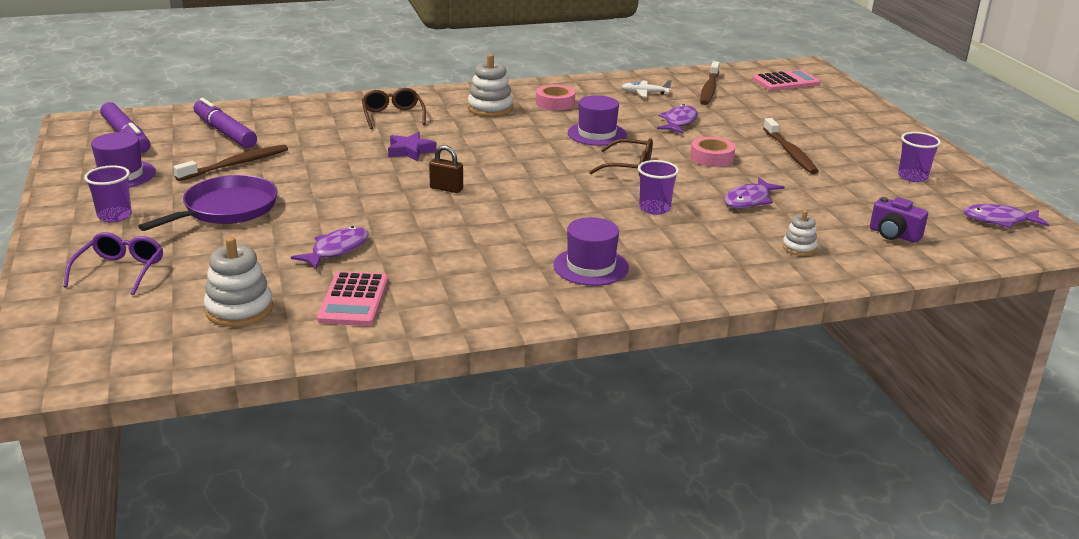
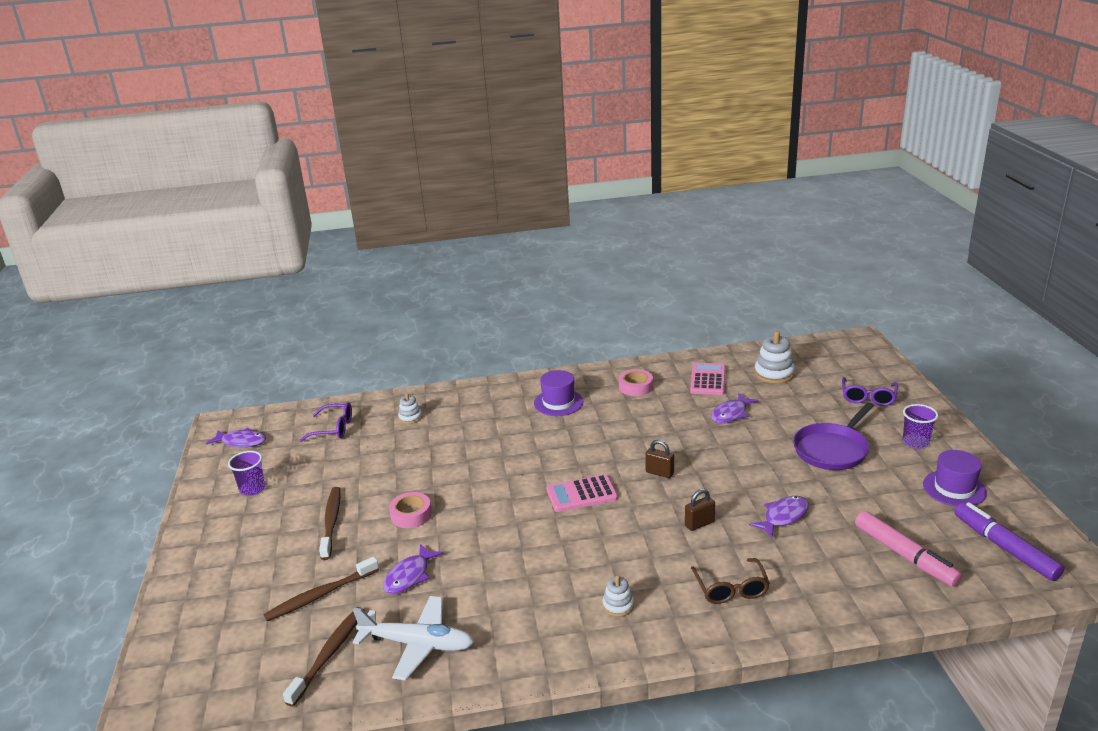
camera: 170 degrees left, 0 degrees up
(225, 132) = (904, 555): purple marker -> pink marker
(236, 164) = (859, 503): brown toothbrush -> brown toothbrush (320, 595)
(410, 151) = (699, 524): purple star -> brown padlock
(490, 108) = (618, 605): white stacking toy -> white stacking toy, size x0.58
(555, 103) = (538, 618): pink tape -> pink tape (635, 387)
(597, 134) = (507, 553): purple hat -> none
(629, 167) = (494, 501): brown glasses -> none
(645, 93) = (417, 644): white plane -> white plane, size x1.94
(654, 208) = (494, 452): purple cup -> none
(749, 200) = (413, 461): purple fish -> purple fish (783, 517)
(786, 82) = (212, 676): pink calculator -> pink calculator (581, 494)
(894, 235) = (334, 428): purple camera -> purple glasses

